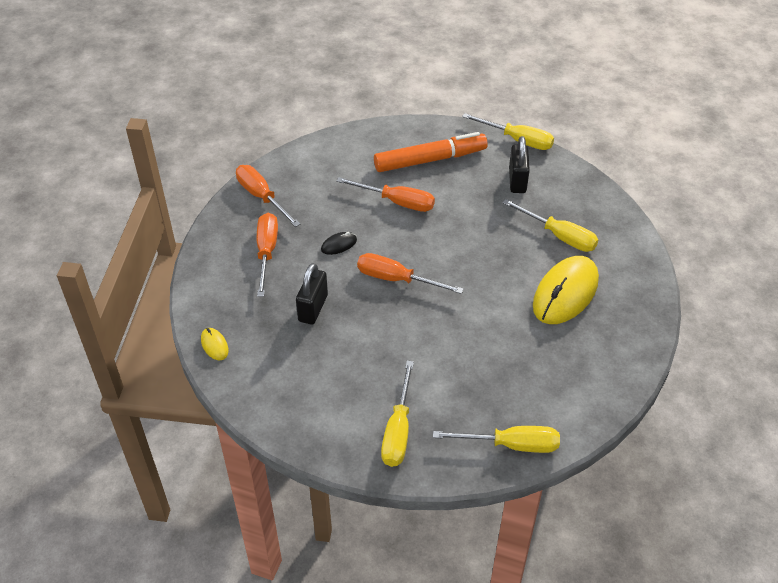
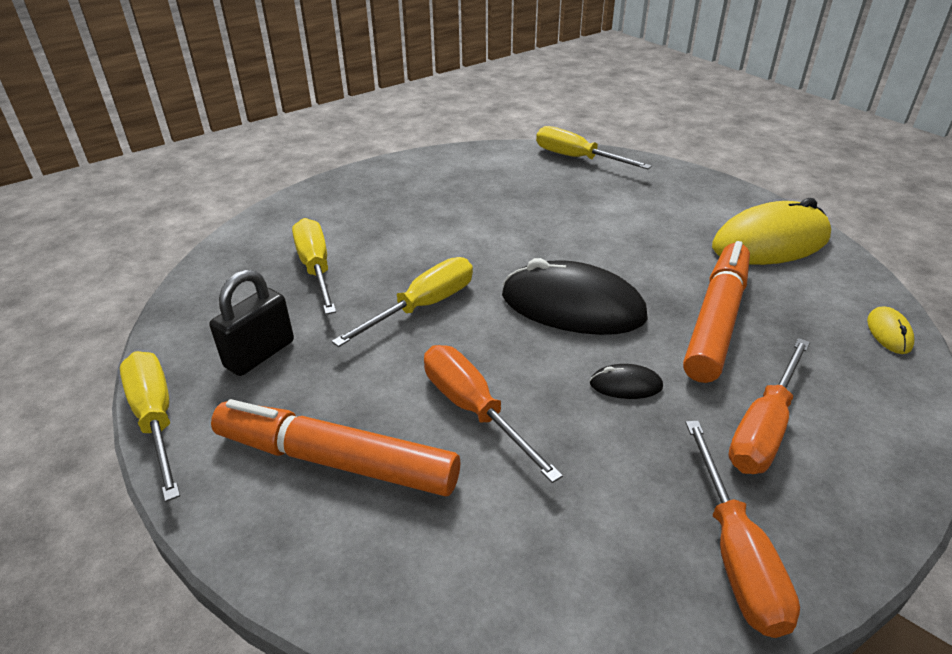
camera: 145 degrees left, 10 degrees down
(313, 308) = (717, 320): black padlock -> orange marker
(396, 279) = (572, 306): orange screwdriver -> black mouse
(398, 430) = (677, 194): yellow screwdriver -> yellow screwdriver (423, 306)
(565, 293) = (391, 221): yellow mouse -> yellow mouse (770, 242)

